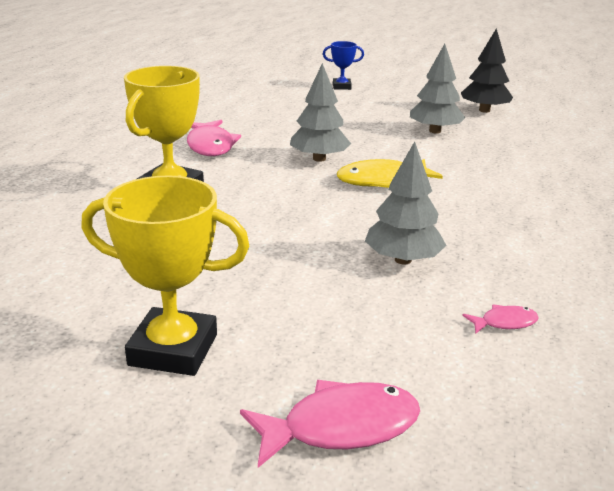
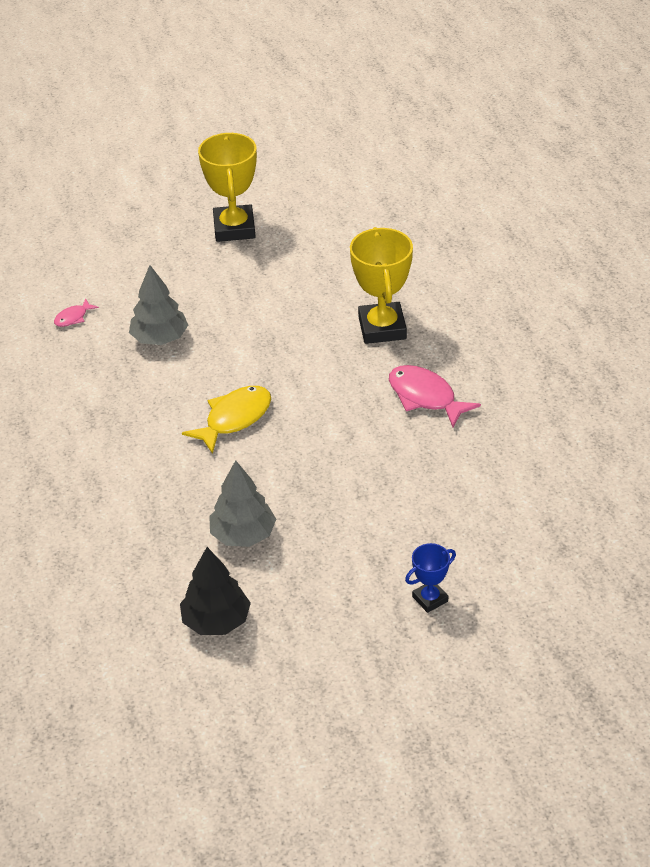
camera: 150 degrees right, 15 degrees up
(173, 350) = (234, 228): yellow trophy -> yellow trophy turned 75 degrees counterclockwise
(319, 159) = (313, 425): grey tree -> none
(341, 427) = (124, 231): pink fish -> none

